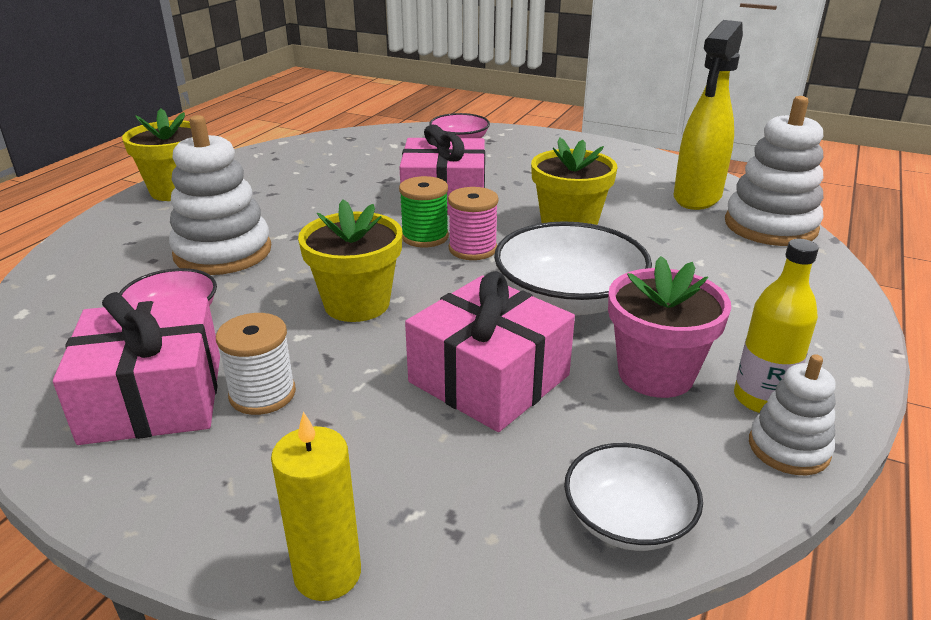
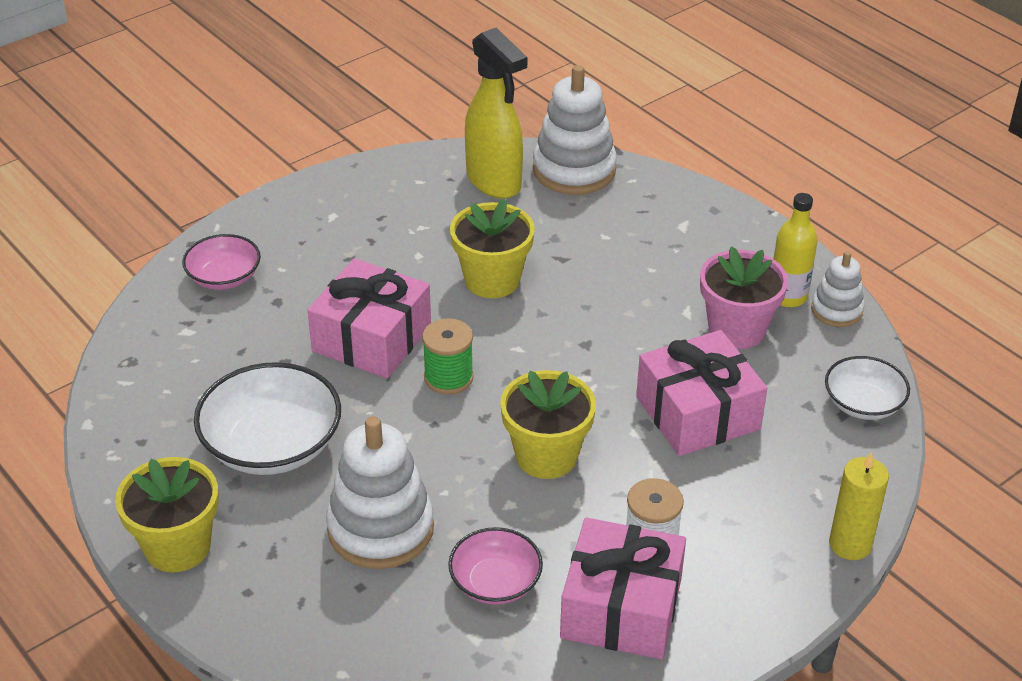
camera: 65 degrees left, 10 degrees up
(472, 249) = (494, 355): pink spool -> none
(568, 299) = (615, 331): white bowl -> white bowl (272, 445)

